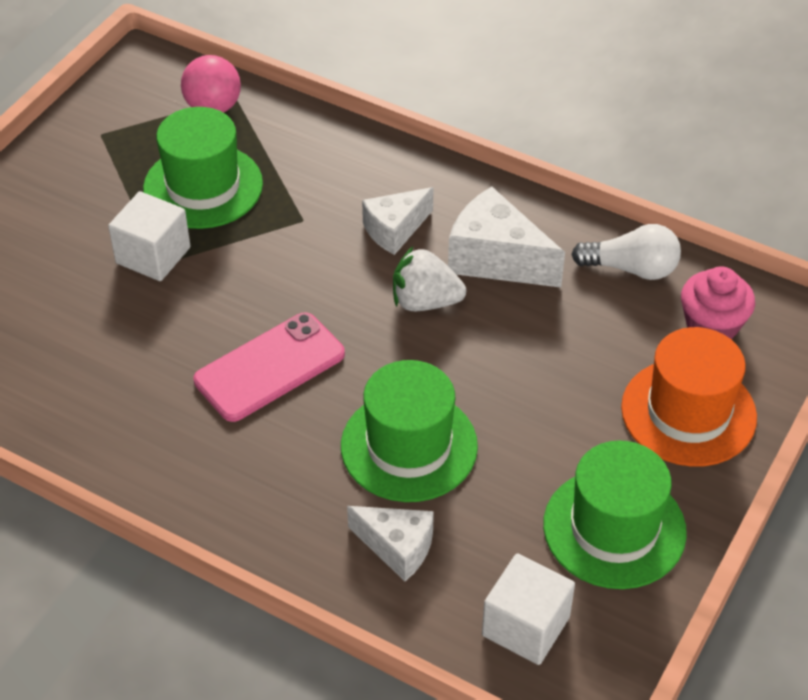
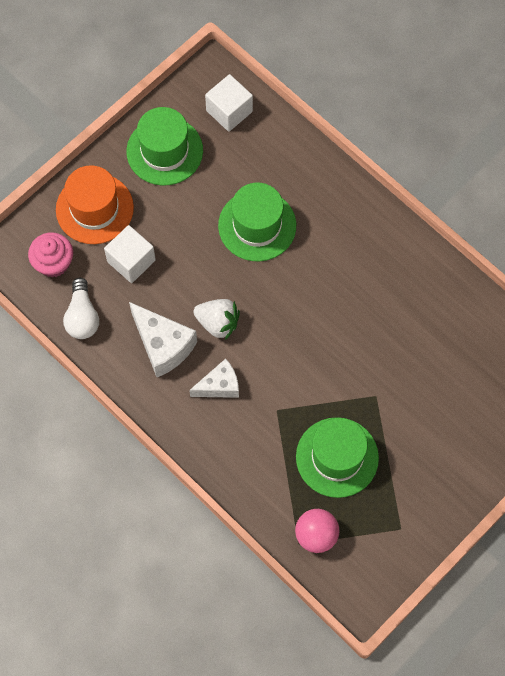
camera: 165 degrees left, 20 degrees up
(153, 255) = (379, 403): white cube -> white cube (131, 261)
(269, 367) = (323, 298): pink phone -> none
(397, 547) = (280, 167): white cheese -> none
(631, 268) = (82, 317): white light bulb -> white light bulb turned 120 degrees counterclockwise

